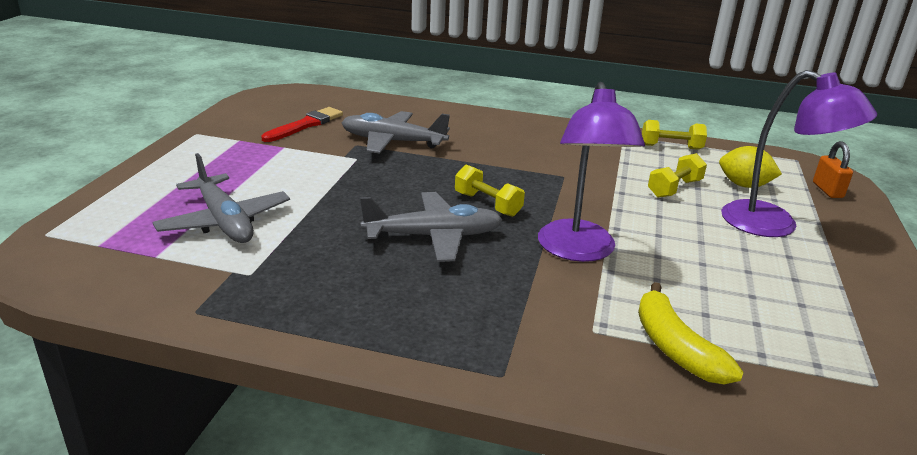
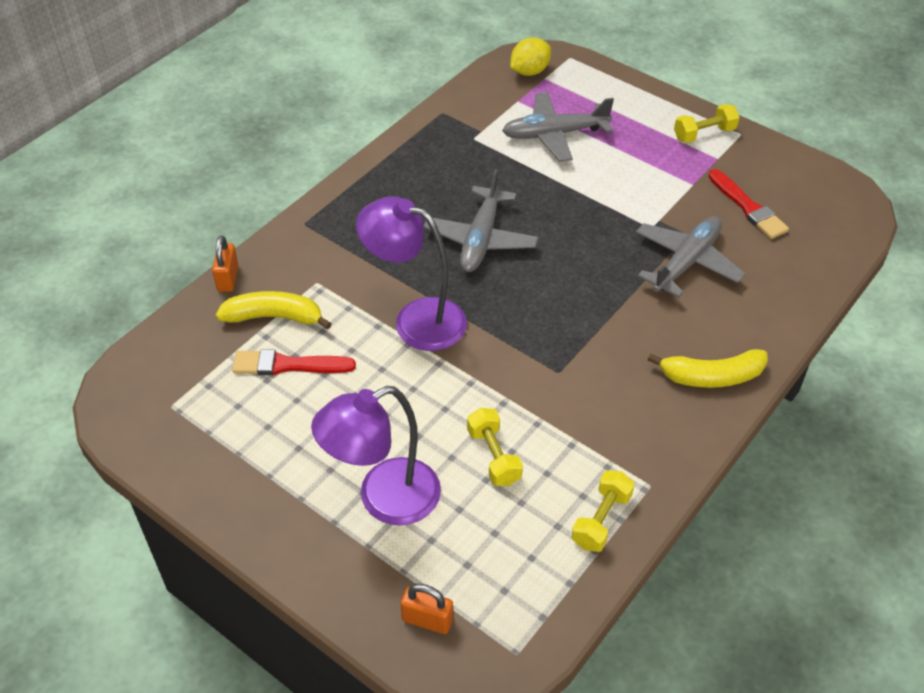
camera: 115 degrees right, 20 degrees up
(487, 204) = (521, 290): yellow dumbbell -> yellow dumbbell (704, 134)
(507, 125) = (711, 376): none -> yellow banana
(661, 414) = (228, 278): none -> orange padlock
(722, 315) = (288, 365): none -> red brush
(744, 185) = (474, 533): yellow lemon -> yellow lemon (529, 71)

